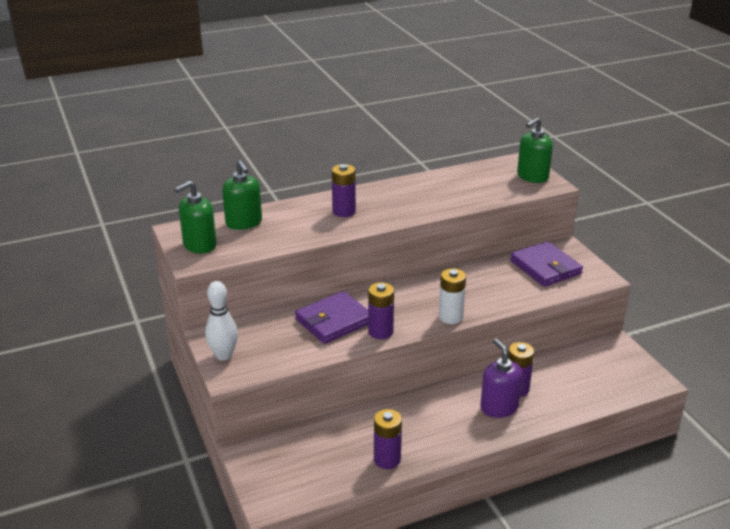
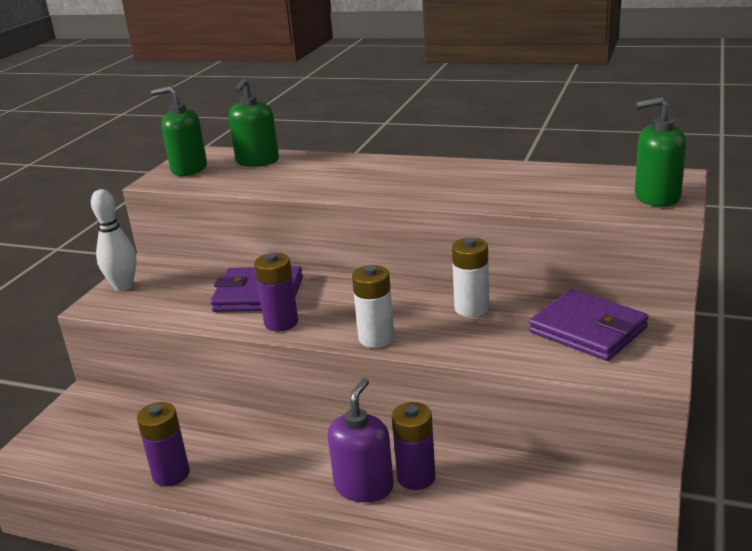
camera: 45 degrees right, 5 degrees down
(344, 211) = (362, 175): purple battery -> none
(473, 278) = (471, 308): none -> white battery
(545, 267) = (588, 330): purple wallet -> purple wallet turned 60 degrees counterclockwise

